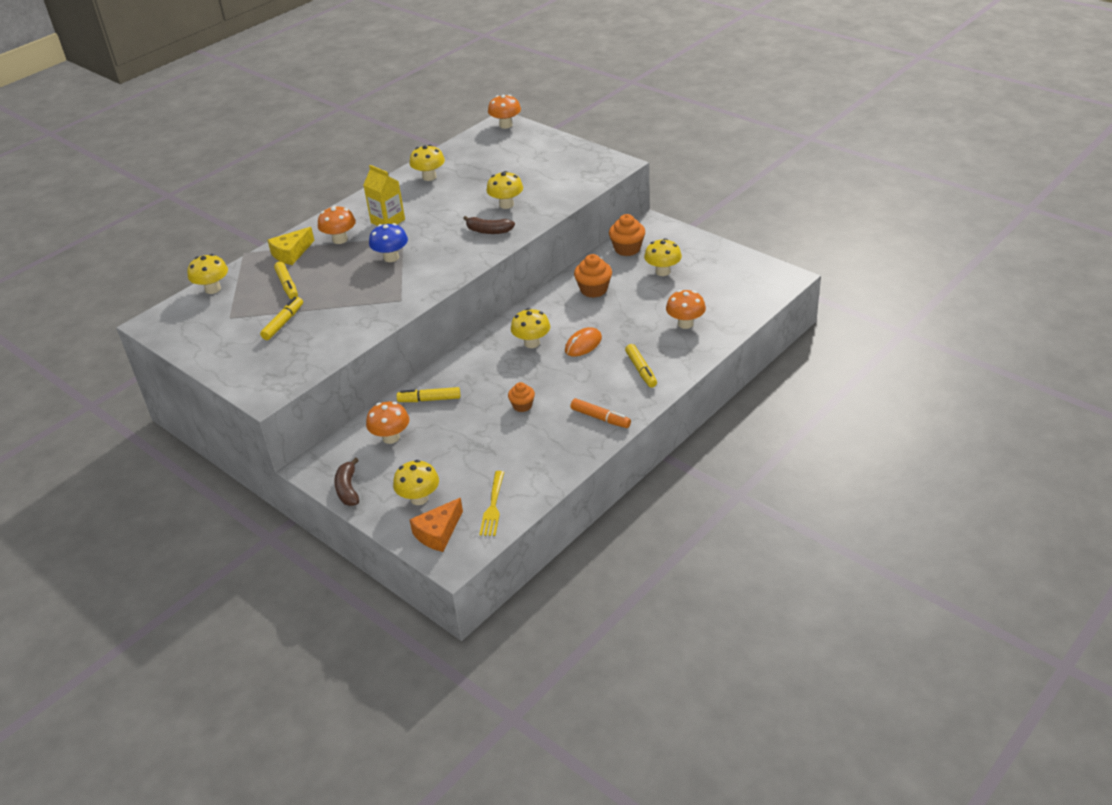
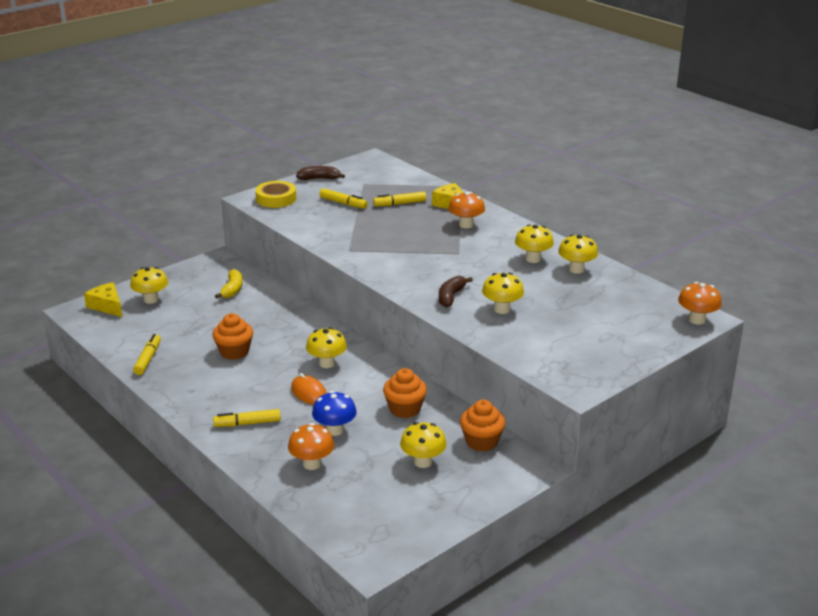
camera: 95 degrees right, 10 degrees down
(213, 289) = (409, 176): yellow mushroom -> yellow mushroom (533, 259)
(267, 374) = (276, 199): none -> yellow tape
(348, 489) = (184, 272): brown banana -> brown banana (319, 178)
(388, 221) = (491, 247): yellow carton -> none
(391, 257) = (423, 247): blue mushroom -> blue mushroom (335, 430)
(391, 437) = (232, 289): orange mushroom -> yellow banana
(429, 399) = (271, 307): yellow marker -> yellow marker (148, 359)
(438, 533) = (107, 306): orange cheese -> yellow cheese
(493, 506) = (118, 330): yellow fork -> none
(522, 406) = (234, 352): orange cupcake -> orange cupcake, size x1.59
(600, 418) = (190, 391): orange marker -> none

